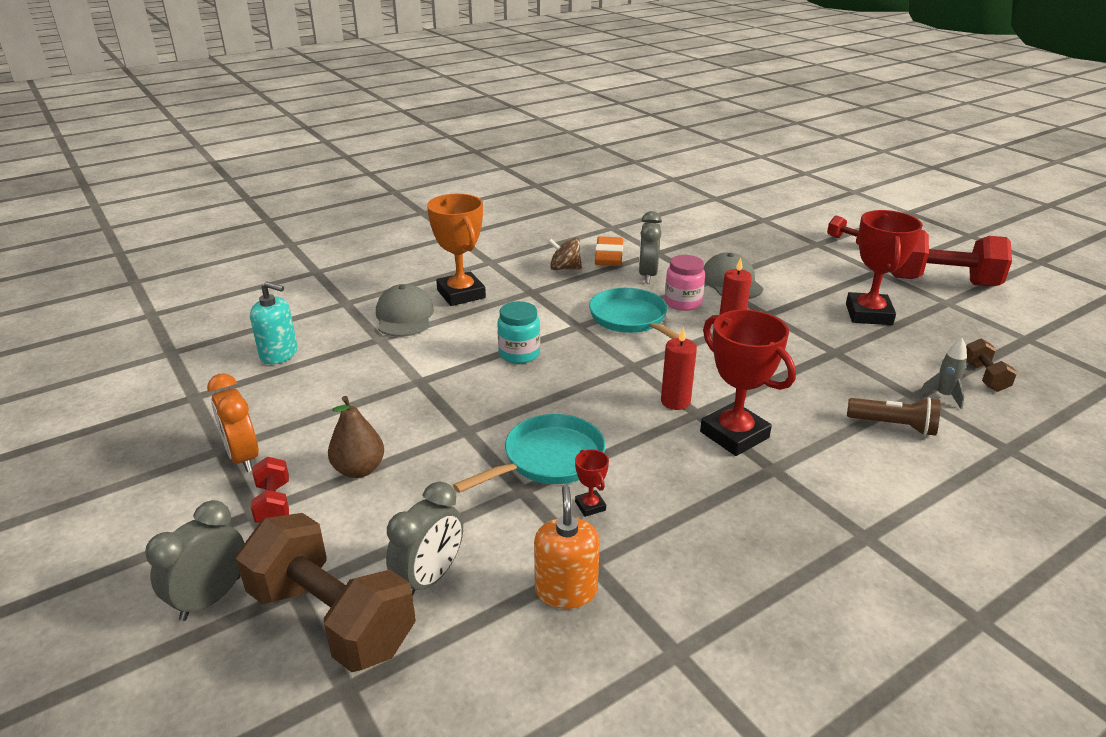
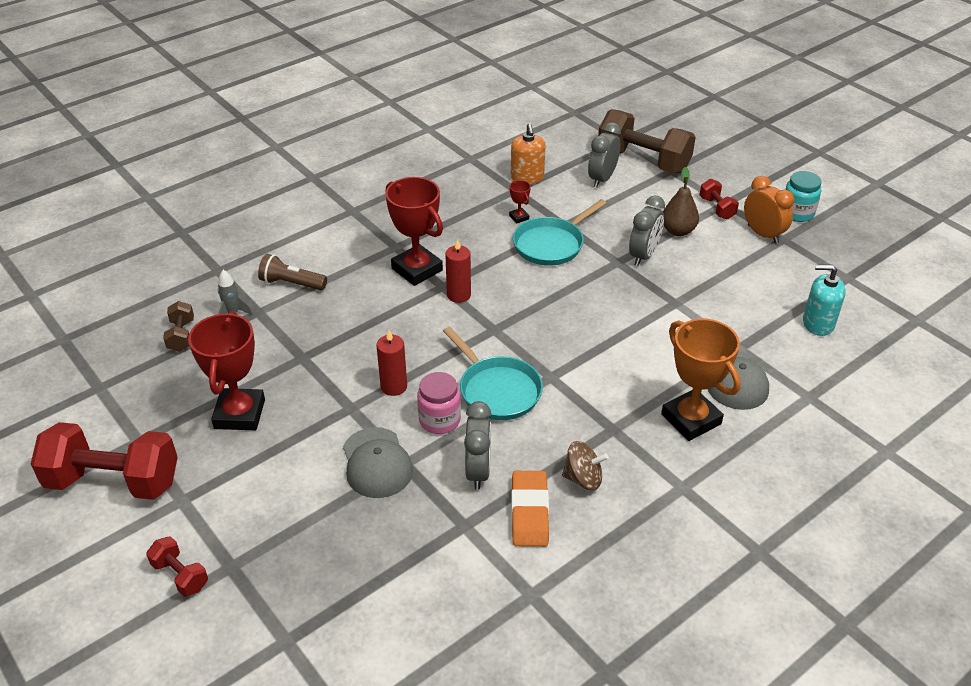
camera: 175 degrees right, 10 degrees up
(211, 598) = (711, 165): grey clock -> grey clock (643, 255)
(519, 354) = (599, 337): turquoise jar -> turquoise jar (797, 213)

